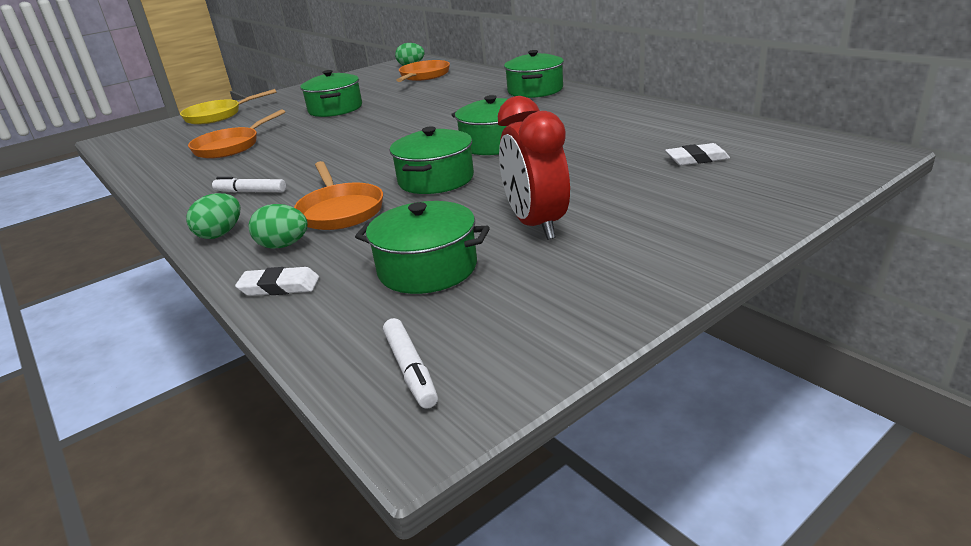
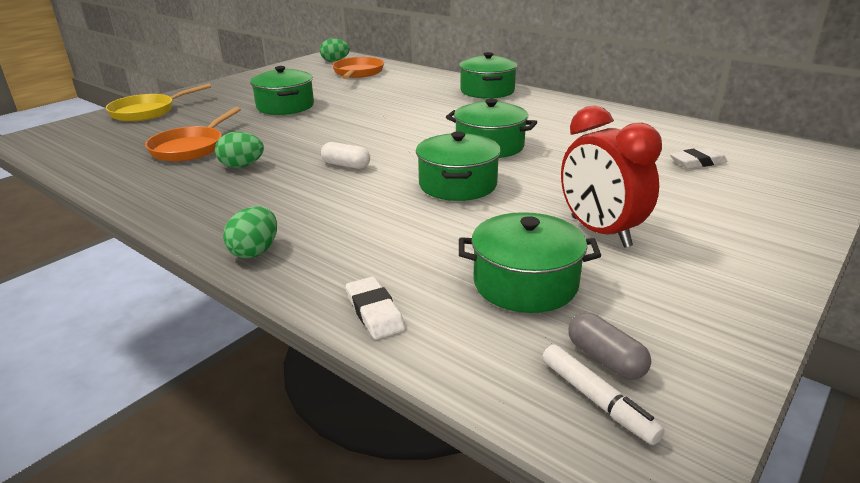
camera: 15 degrees left, 0 degrees up
(250, 192) = (255, 201): white marker -> none
(279, 287) = (374, 312): white eraser -> white eraser turned 75 degrees clockwise
(283, 245) = (342, 263): green egg -> green egg (242, 166)
(340, 211) = (378, 221): orange pan -> none
(349, 162) = (346, 165): none -> white capsule
(447, 336) = (605, 359): none -> grey capsule

